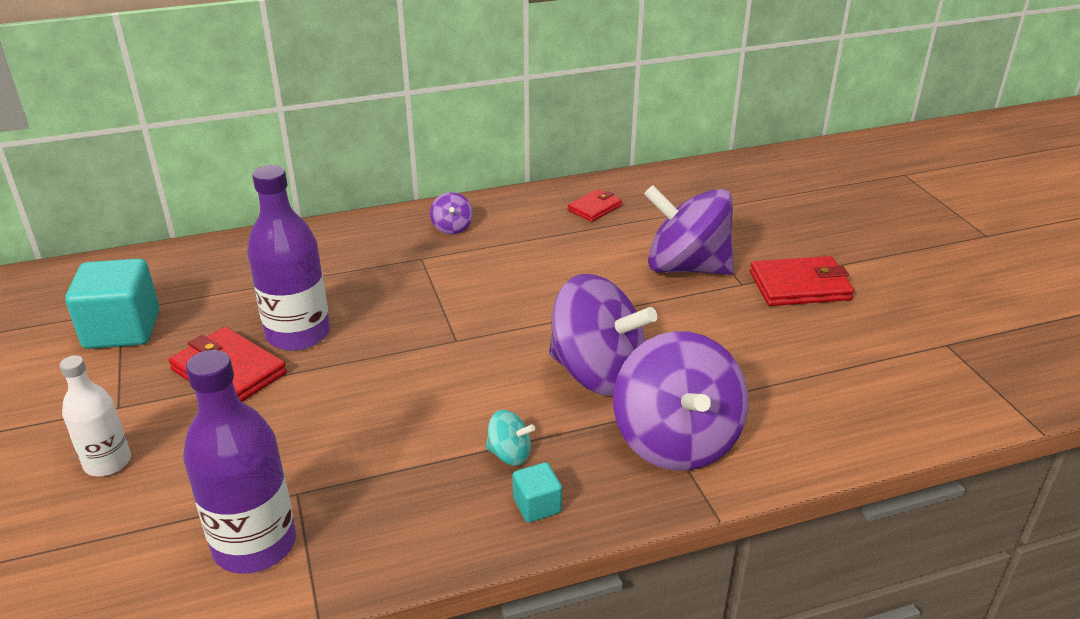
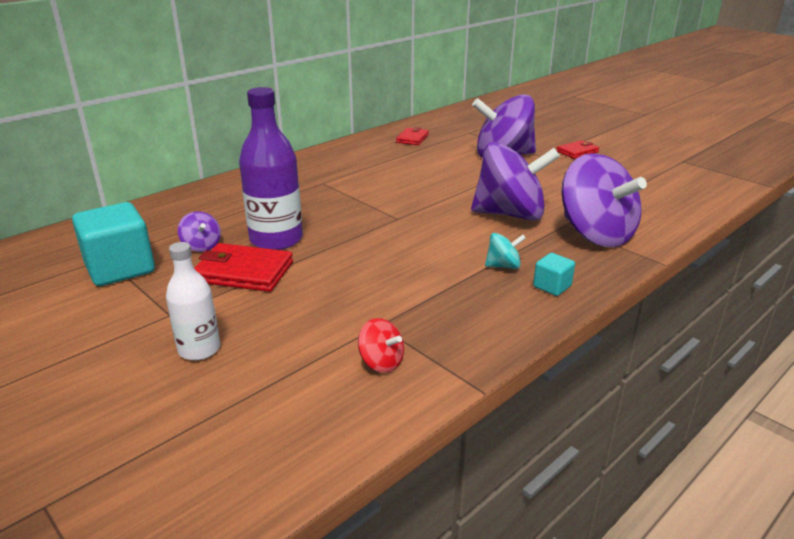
camera: 25 degrees left, 5 degrees down
(255, 544) = (381, 362): purple bottle -> red spinning top
(452, 228) = (326, 164): purple spinning top -> purple spinning top (201, 246)
(800, 286) = (577, 152): red wallet -> red wallet, size x0.60

